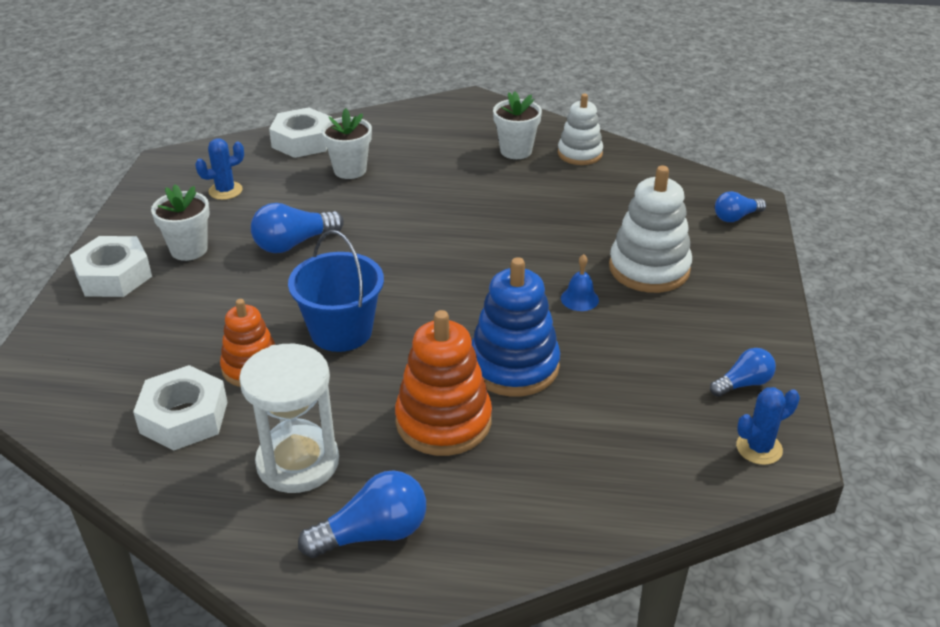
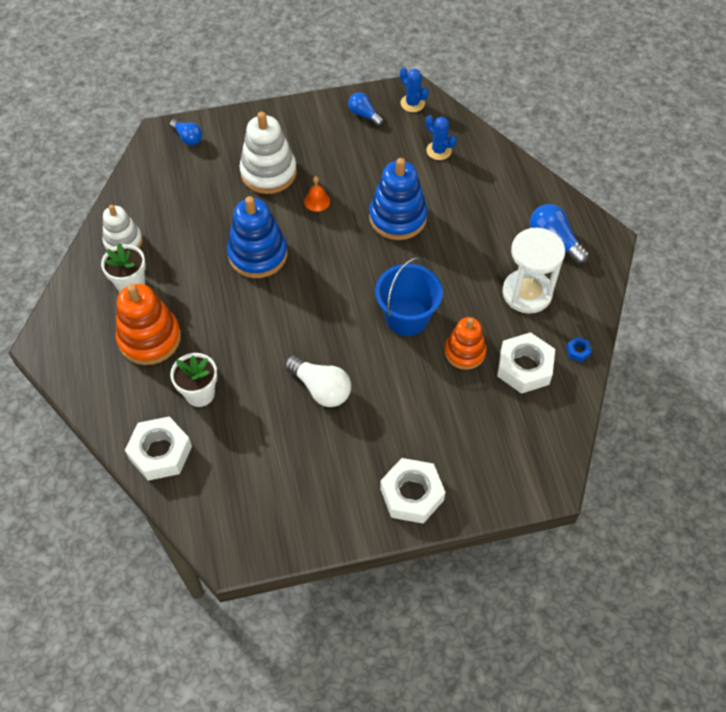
camera: 110 degrees left, 20 degrees up
(161, 484) = (578, 351): none -> blue nut
(189, 250) = (357, 458): white flower pot -> none
(225, 191) = (264, 475): blue cactus -> blue cactus (439, 151)
(293, 243) = (321, 388): blue light bulb -> white light bulb
(443, 421) = (460, 237): orange stacking toy -> orange stacking toy (149, 338)
(512, 236) = (258, 254): none -> blue stacking toy
(579, 299) = (317, 201): blue bell -> orange bell

